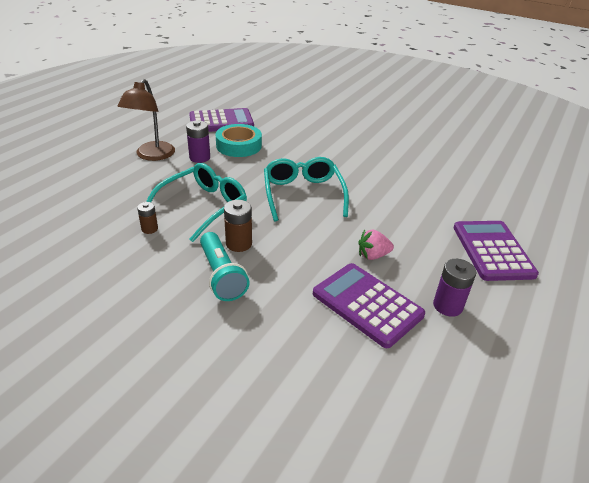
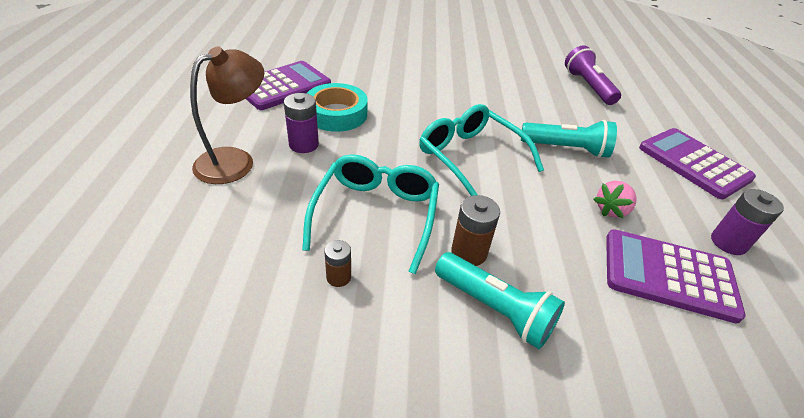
camera: 30 degrees left, 5 degrees up
(152, 155) = (235, 160): brown lamp -> brown lamp turned 120 degrees counterclockwise
(386, 210) = (566, 149): none -> turquoise flashlight
(464, 175) = (588, 86): none -> purple flashlight

